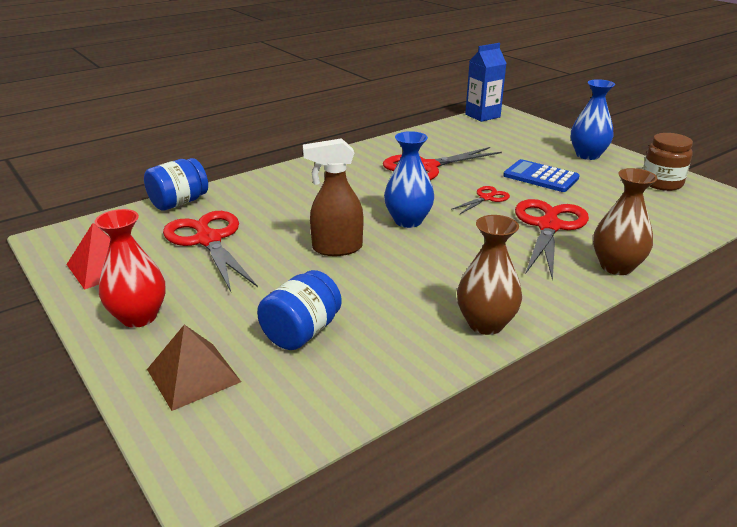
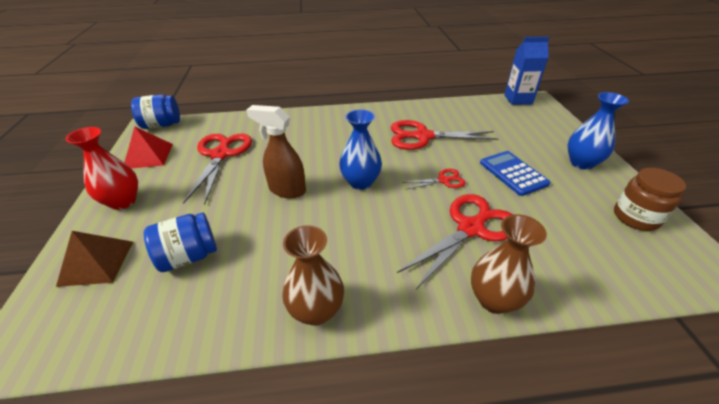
camera: 30 degrees right, 10 degrees up
(179, 203) = (236, 120): blue jar -> blue jar (162, 125)

